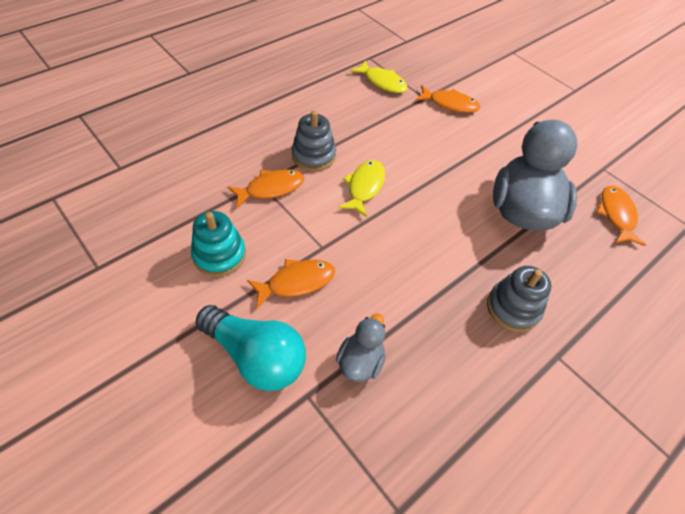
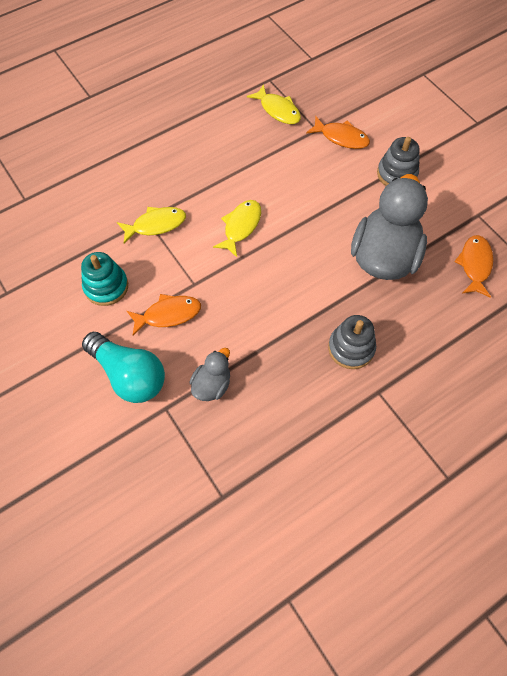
camera: 10 degrees right, 10 degrees up
(271, 188) = (156, 225): orange fish -> yellow fish
(313, 156) = (198, 192): grey stacking toy -> grey stacking toy (396, 174)

